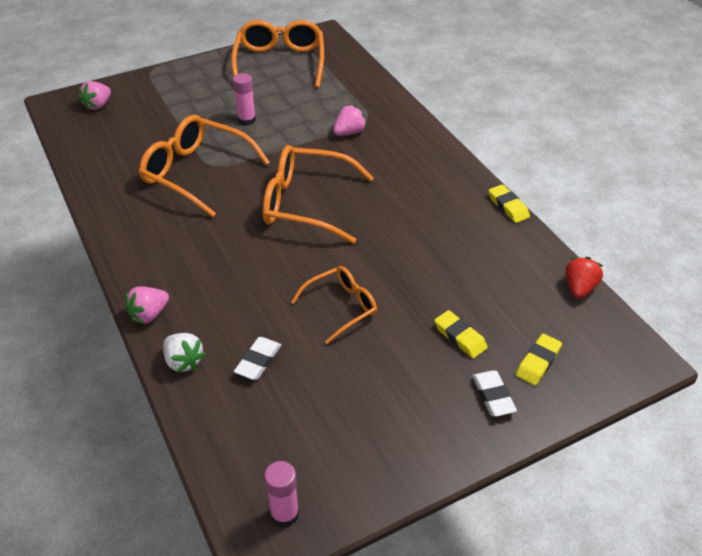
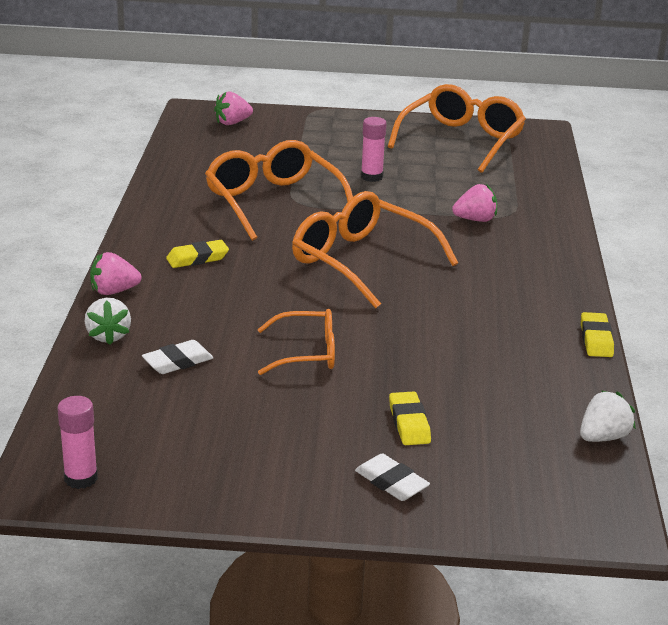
camera: 30 degrees right, 15 degrees down
(493, 396) = (391, 482): white eraser -> white eraser turned 60 degrees counterclockwise
(538, 362) = (476, 477): yellow eraser -> yellow eraser (197, 258)
(579, 288) = (603, 437): red strawberry -> white strawberry

